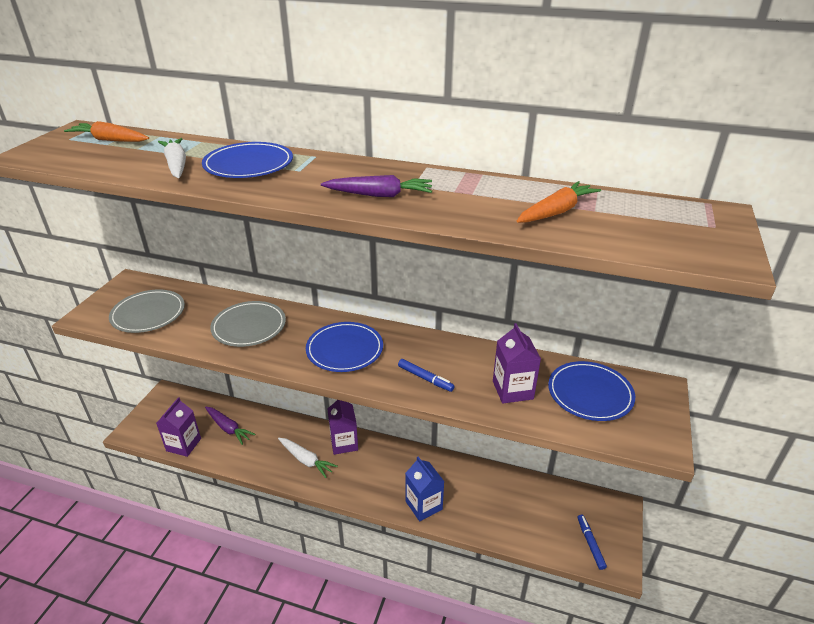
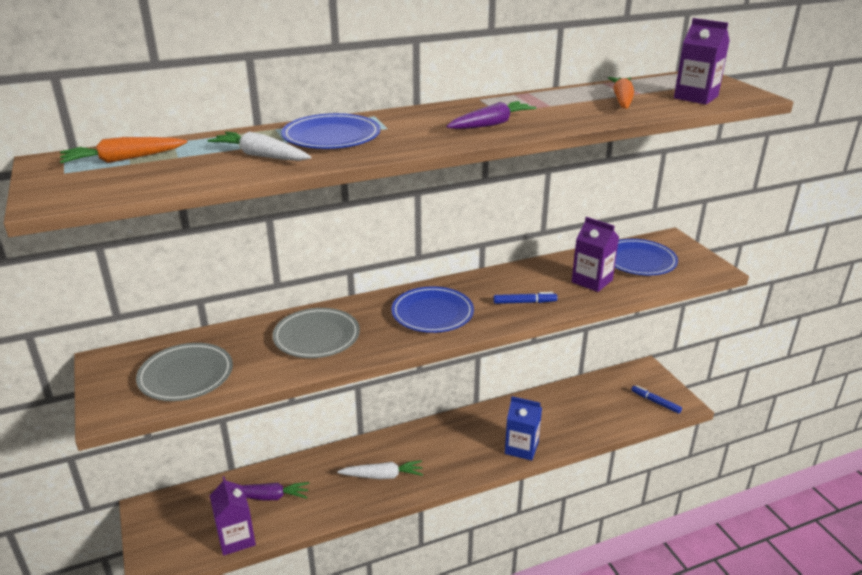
camera: 40 degrees left, 5 degrees down
(344, 443) = (399, 443): purple carton -> purple carton (696, 97)

